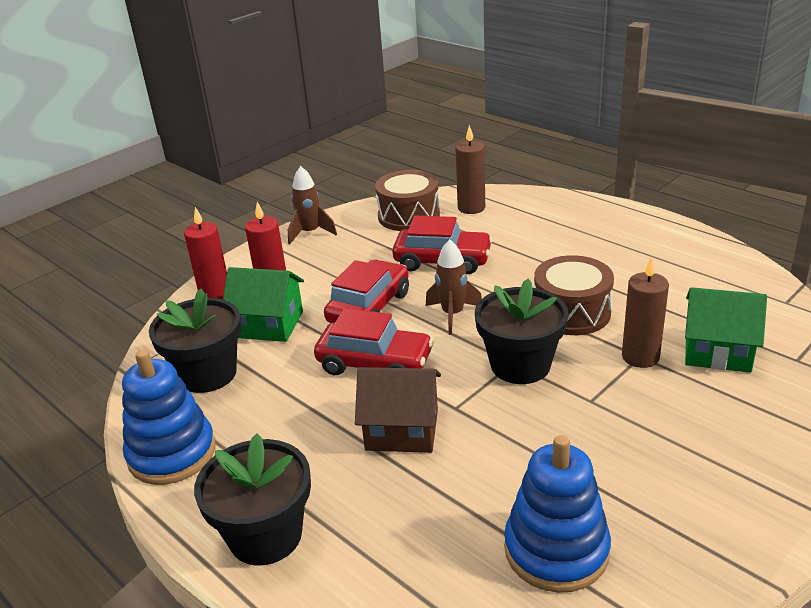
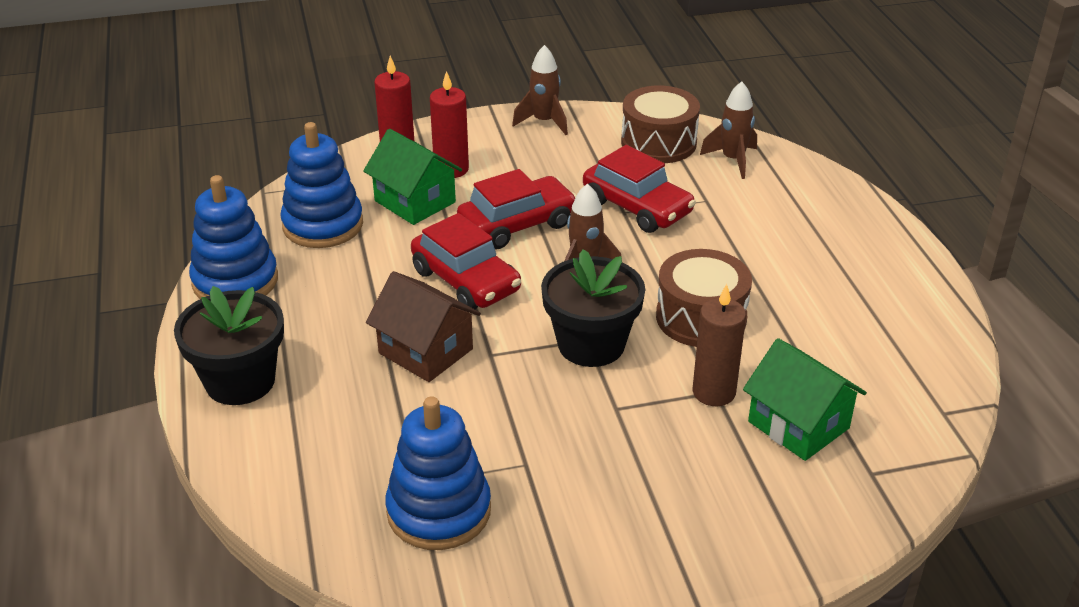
camera: 30 degrees right, 5 degrees up
(207, 374) = (323, 225): black flower pot -> blue stacking toy
(471, 208) = (733, 160): brown candle -> brown rocket

